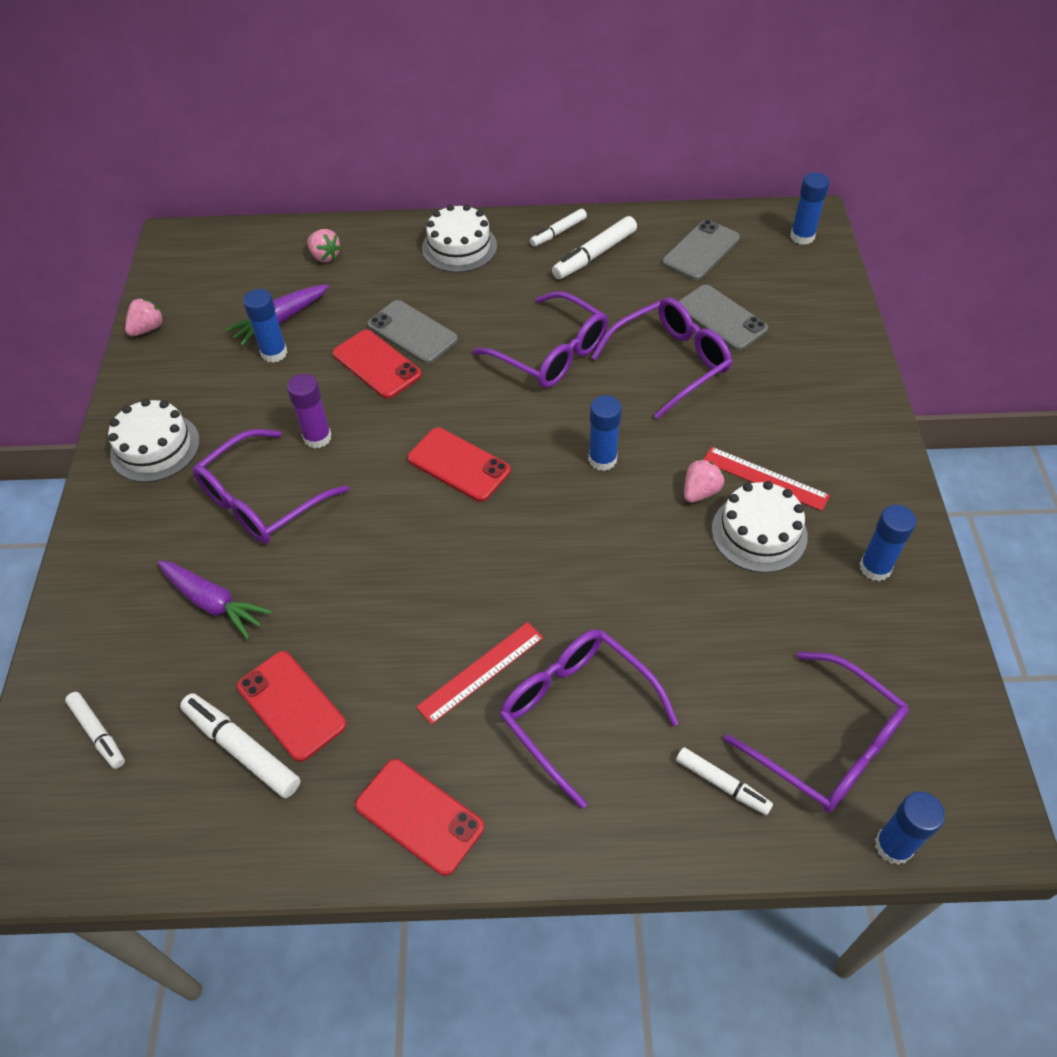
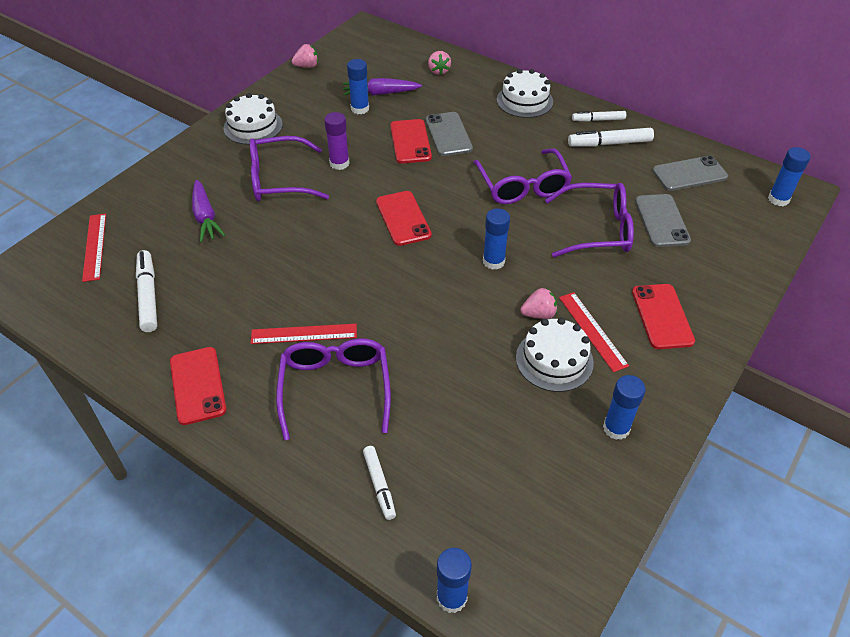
camera: 35 degrees right, 5 degrees down
(98, 733) = (94, 246): white marker -> red ruler
(291, 705) = (192, 289): red phone -> red phone (662, 316)
(826, 744) = (469, 508): purple glasses -> none

